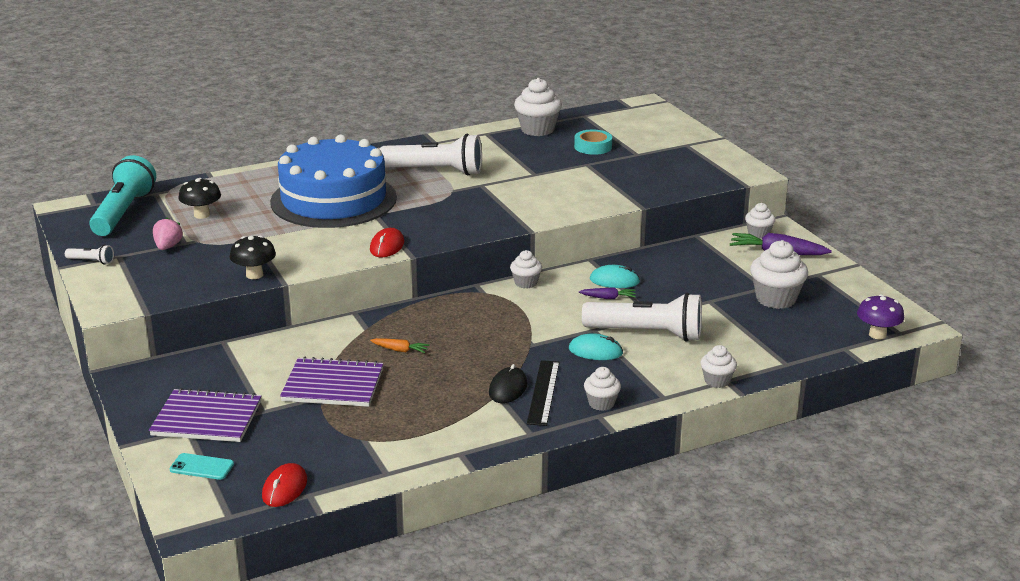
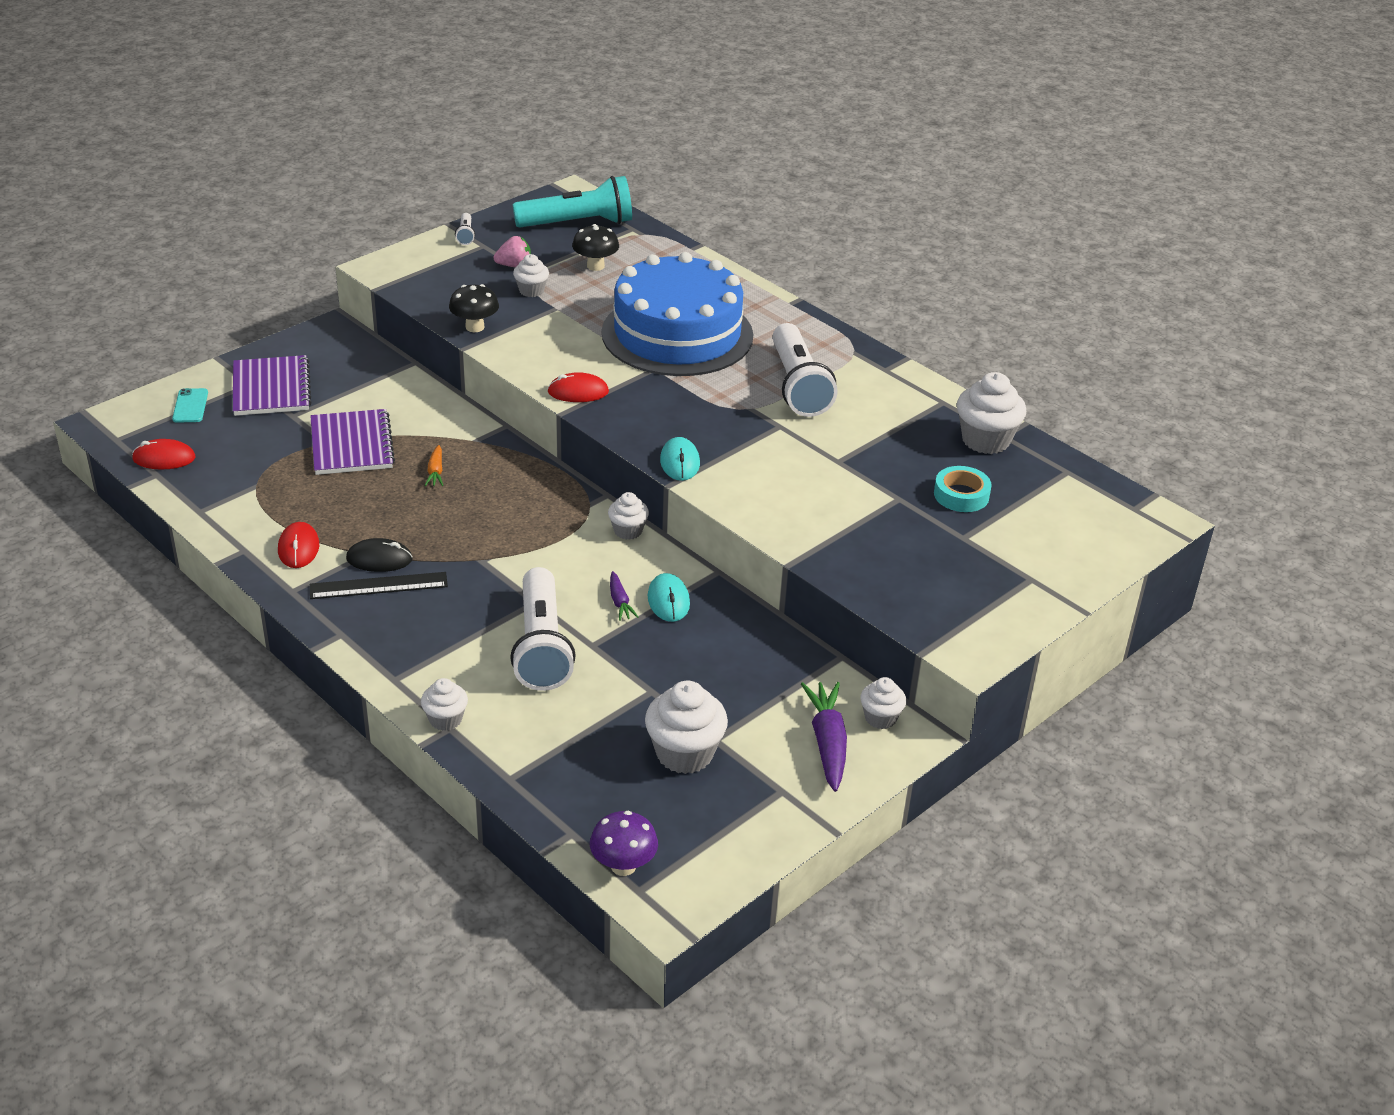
camera: 70 degrees right, 10 degrees up
(472, 425) = (298, 548): none -> red mouse
(595, 351) = (483, 610): turquoise mouse -> turquoise mouse (680, 462)
(601, 403) = (367, 632): white cupcake -> white cupcake (531, 291)

